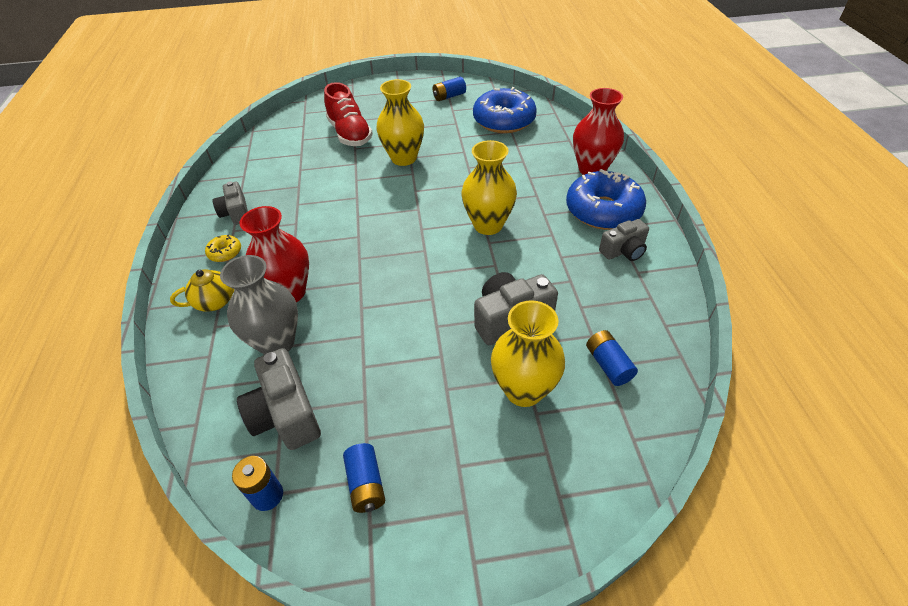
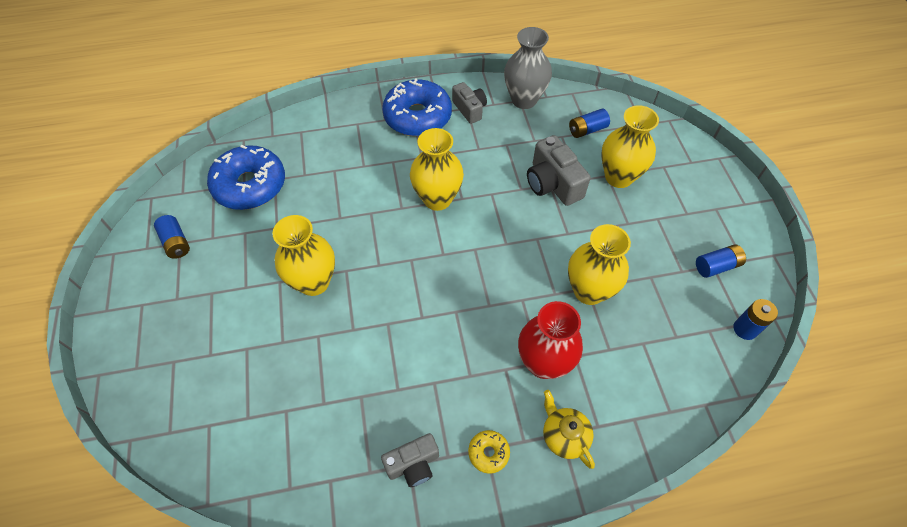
camera: 95 degrees left, 10 degrees up
(277, 342) = (607, 358): grey vase -> grey vase (524, 100)
(285, 414) = (677, 333): grey camera -> none
(350, 134) = (246, 353): red shoe -> none
(358, 336) = (589, 291): none -> yellow vase
(592, 169) = (355, 118): red vase -> none

